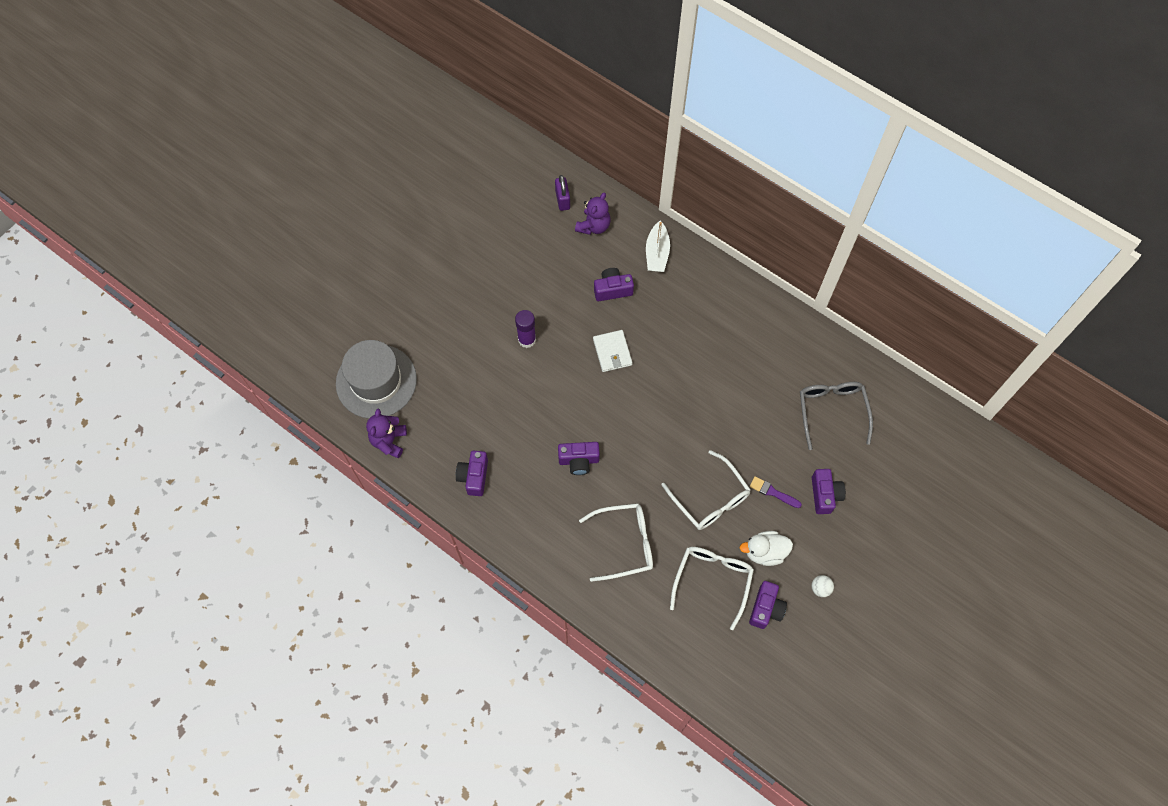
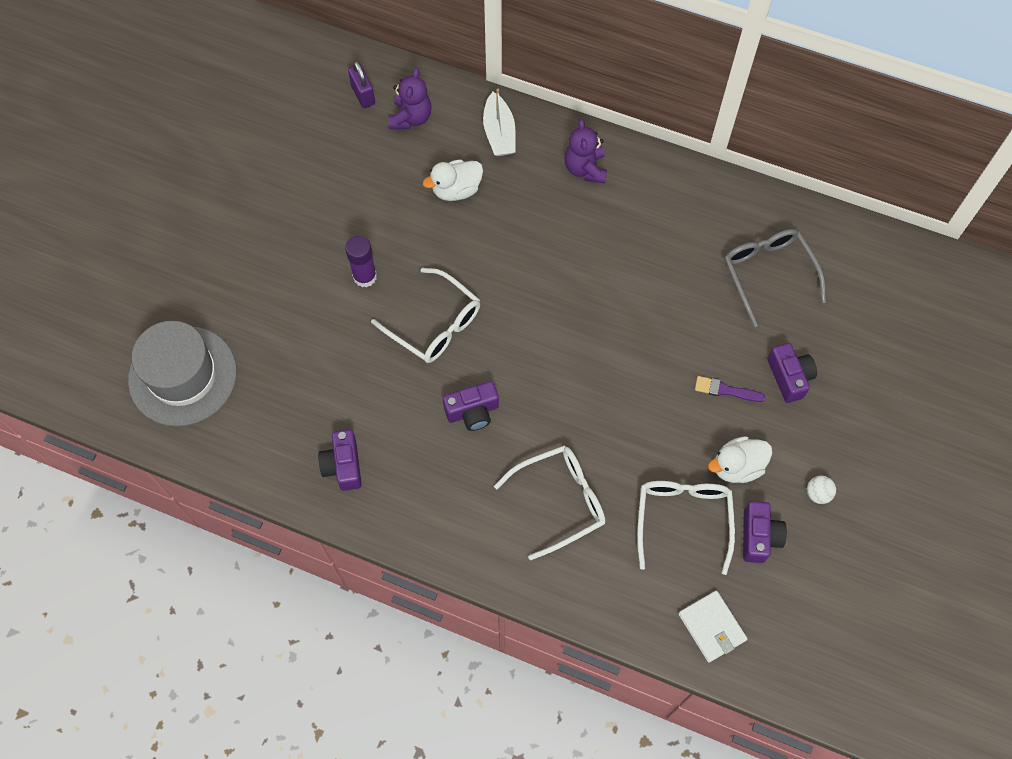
camera: 15 degrees left, 0 degrees up
(389, 441) = (220, 448): purple teddy bear -> purple teddy bear (585, 168)
(612, 289) = (456, 190): purple camera -> white duck
(612, 352) = (477, 266): white wallet -> white wallet (712, 627)
(710, 498) = (650, 417): white glasses -> white glasses (434, 324)

